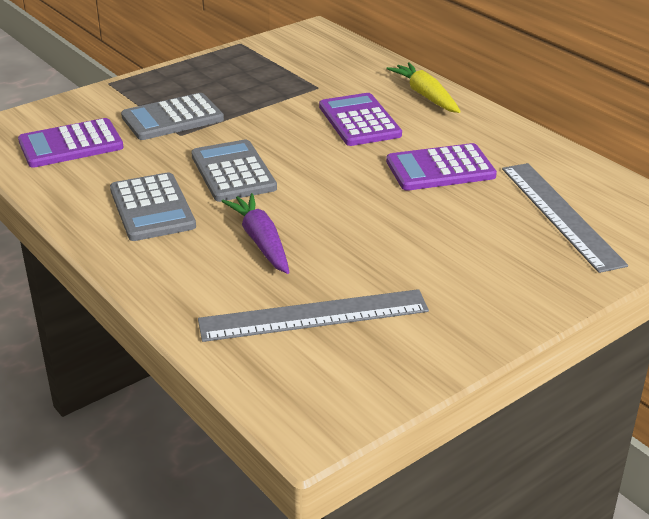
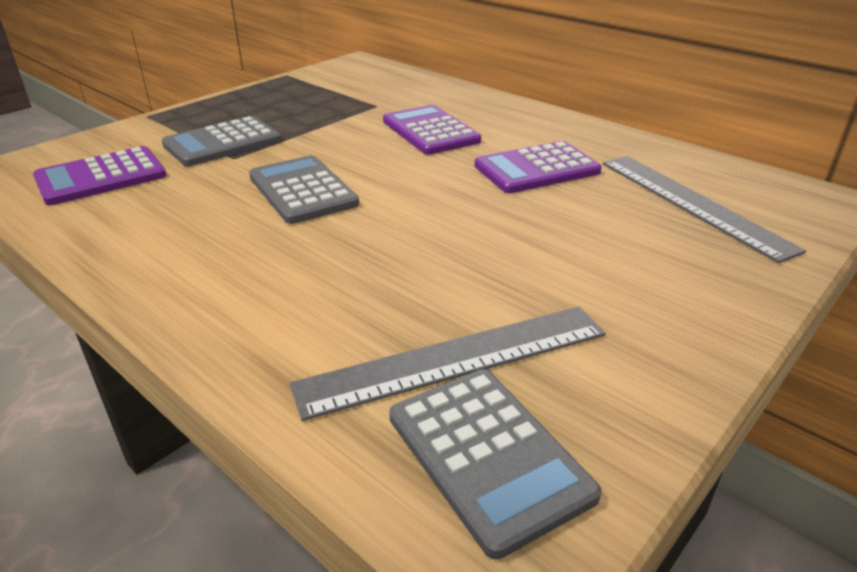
camera: 10 degrees left, 0 degrees up
(152, 208) = (207, 239): grey calculator -> grey calculator (488, 455)
(261, 241) = (355, 266): purple carrot -> none
(425, 96) = (489, 105): yellow carrot -> none

